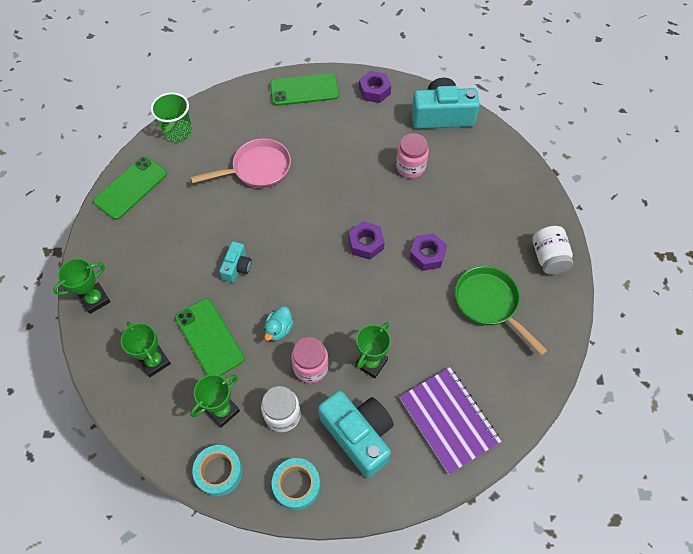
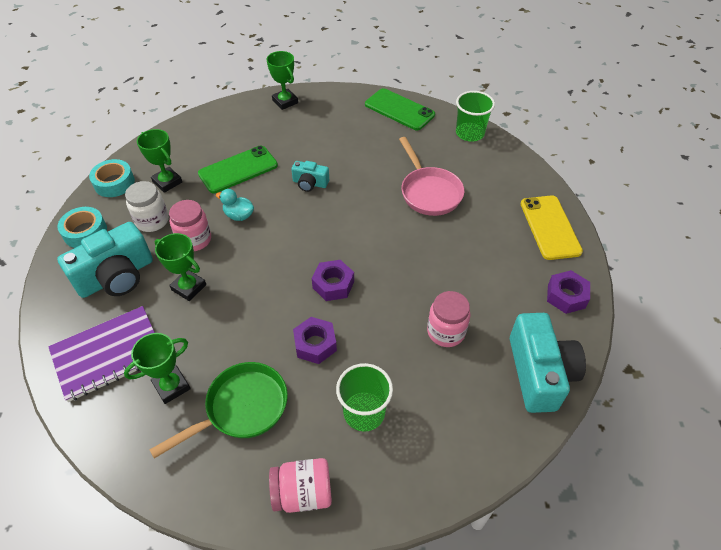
camera: 90 degrees right, 10 degrees down
(154, 361) = (222, 139): green trophy -> green trophy (171, 386)
(304, 90) = (550, 227): green phone -> yellow phone
(484, 221) = (364, 412): none -> green cup
(548, 258) = (303, 493): white jar -> pink jar

